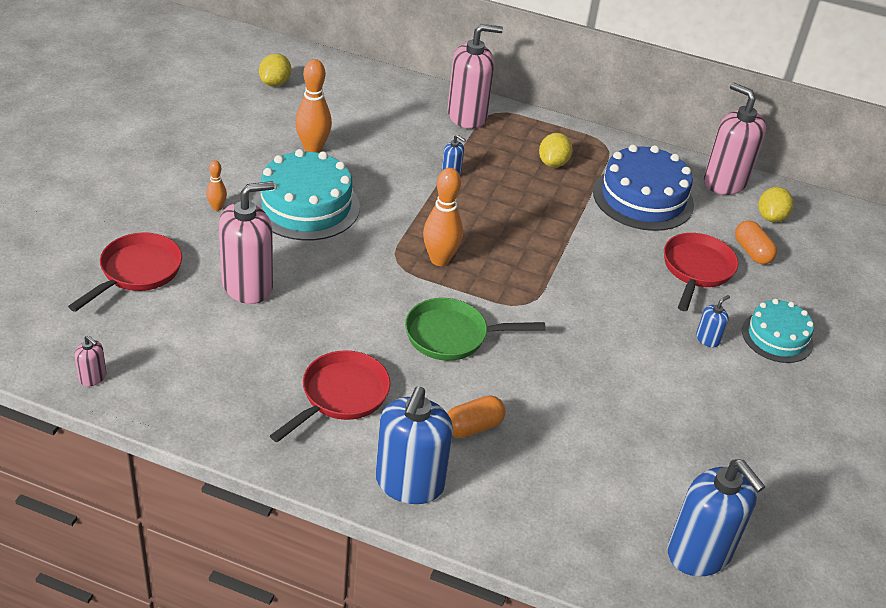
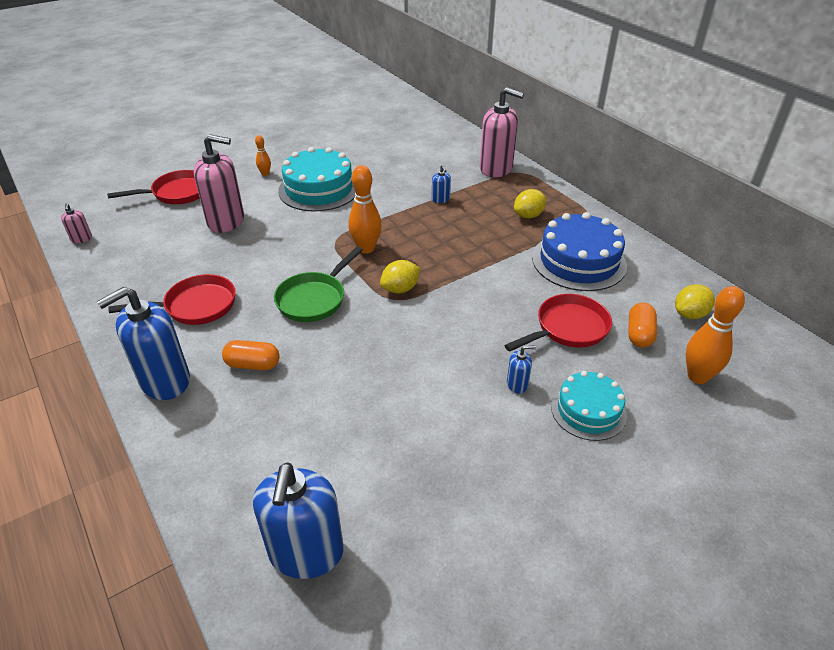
camera: 40 degrees right, 0 degrees up
(275, 83) = (386, 118): yellow lemon -> yellow lemon (400, 289)
(313, 149) = (364, 159): orange bowling pin -> orange bowling pin (697, 376)
(452, 336) = (314, 299): green pan -> green pan turned 90 degrees counterclockwise
(725, 182) = (671, 273): pink soap dispenser -> none

